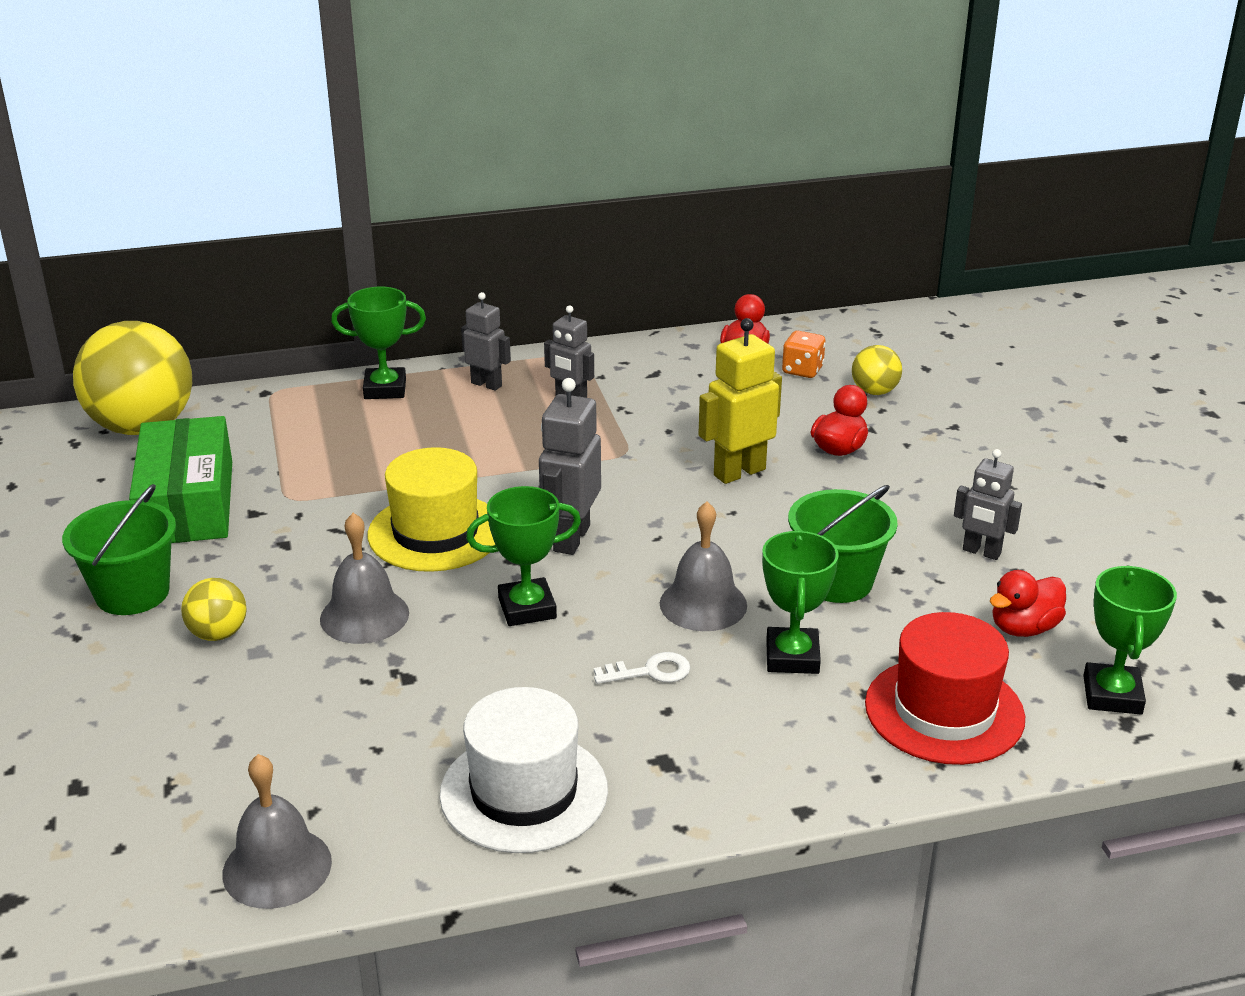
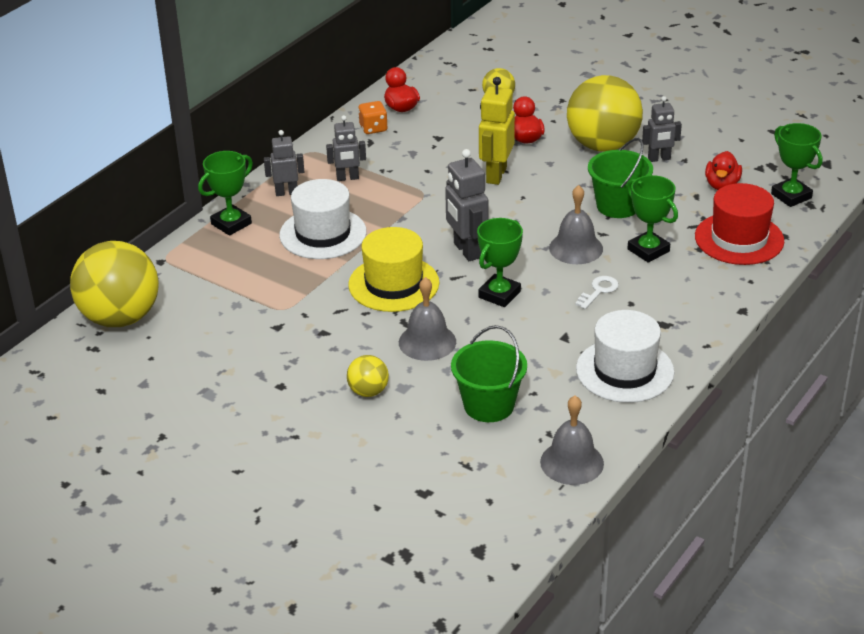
camera: 40 degrees left, 5 degrees up
(132, 593) = (285, 400): green bucket -> green bucket (489, 405)
(187, 503) = (229, 342): green box -> none
(453, 442) = (323, 234): none -> white hat
(802, 370) = (445, 103): orange dice -> orange dice (373, 128)
(927, 501) = (603, 145): none -> yellow ball

